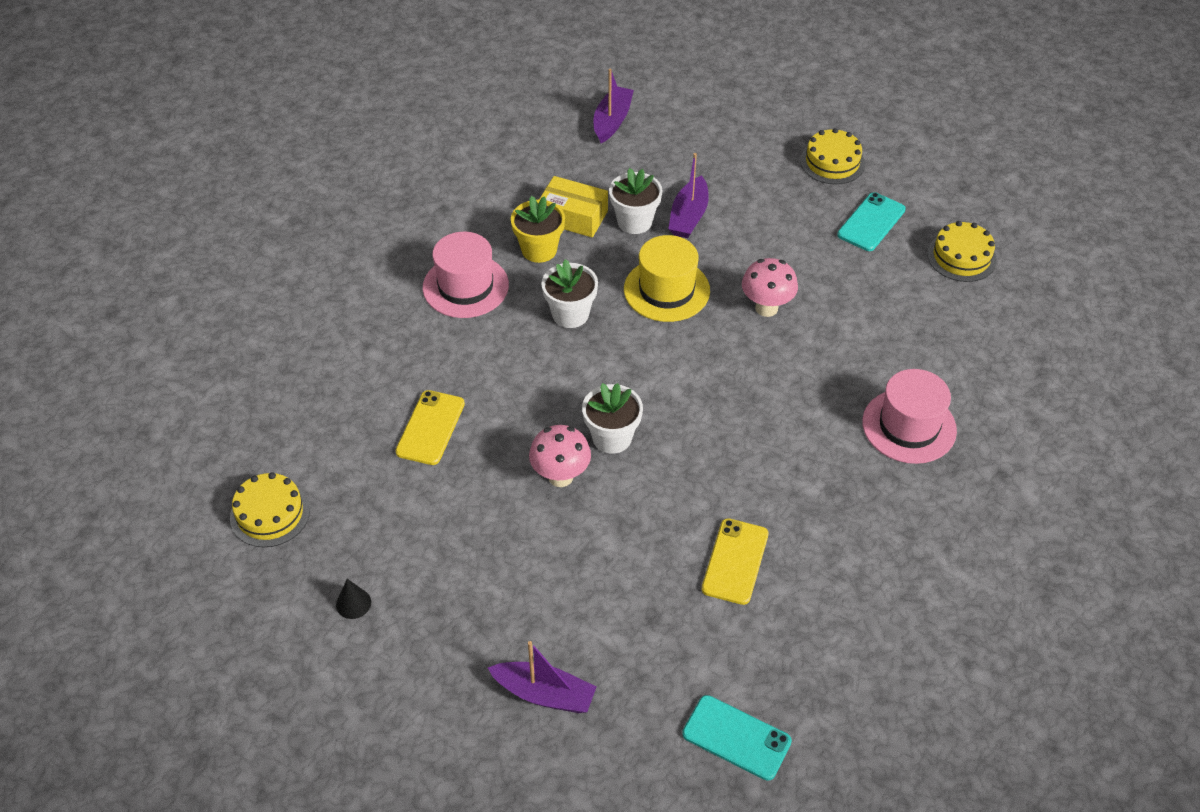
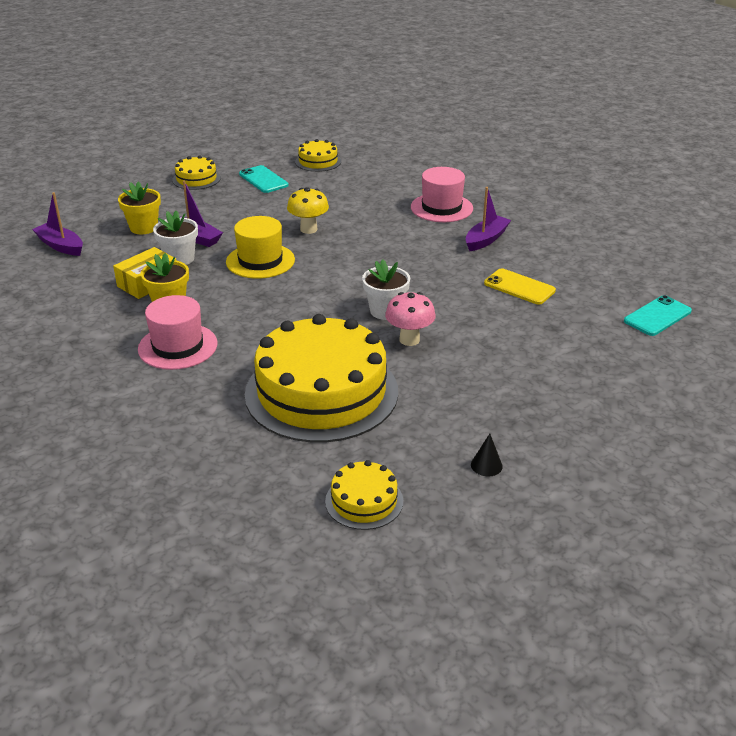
camera: 70 degrees left, 15 degrees down
(430, 428) = (321, 392): yellow phone -> yellow cake
(544, 694) = (604, 385): purple boat -> purple boat (486, 239)
(570, 314) = (250, 304): white flower pot -> none
(686, 166) = (143, 228): none -> yellow flower pot
(766, 308) = (308, 229): pink mushroom -> yellow mushroom

